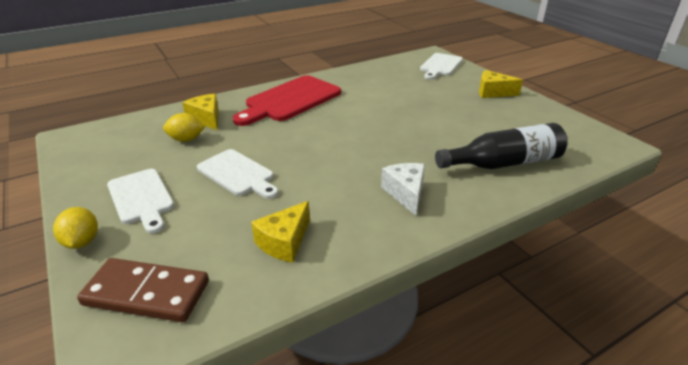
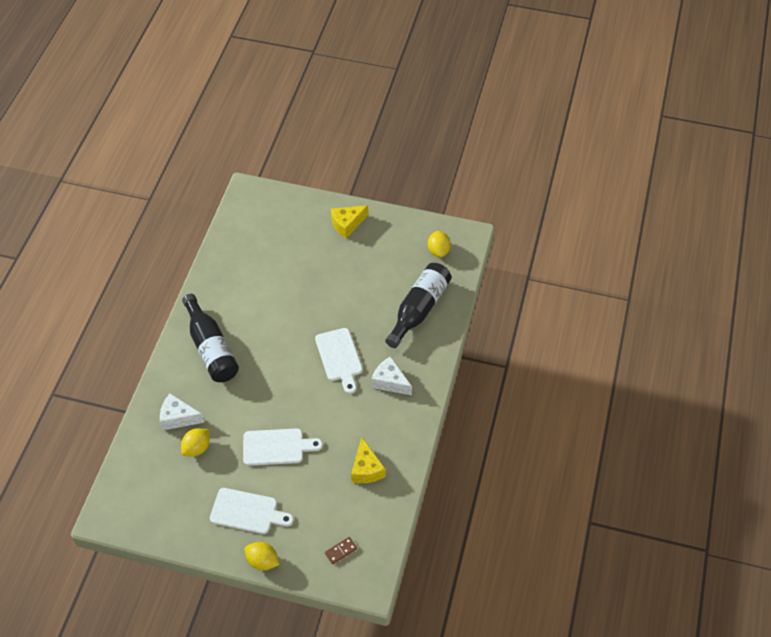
camera: 45 degrees left, 20 degrees up
(147, 293) = (341, 551): brown domino -> brown domino, size x0.42
(206, 119) = (178, 418): yellow cheese -> white cheese
(290, 100) = (211, 348): red cutting board -> black bottle
(440, 66) = (273, 209): white cutting board -> white cutting board (339, 357)
(571, 139) = (438, 251): none -> yellow lemon

